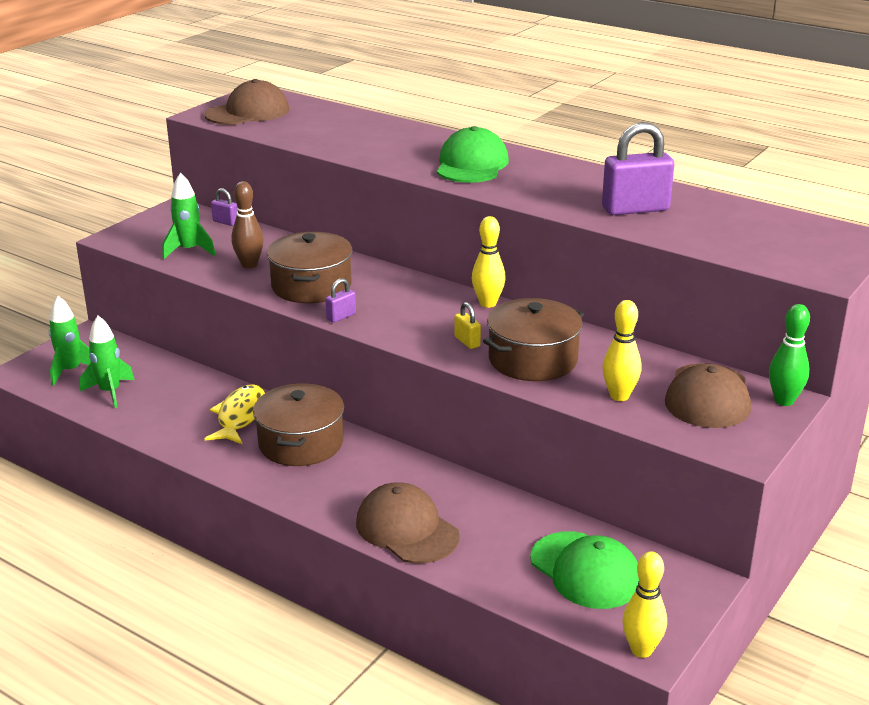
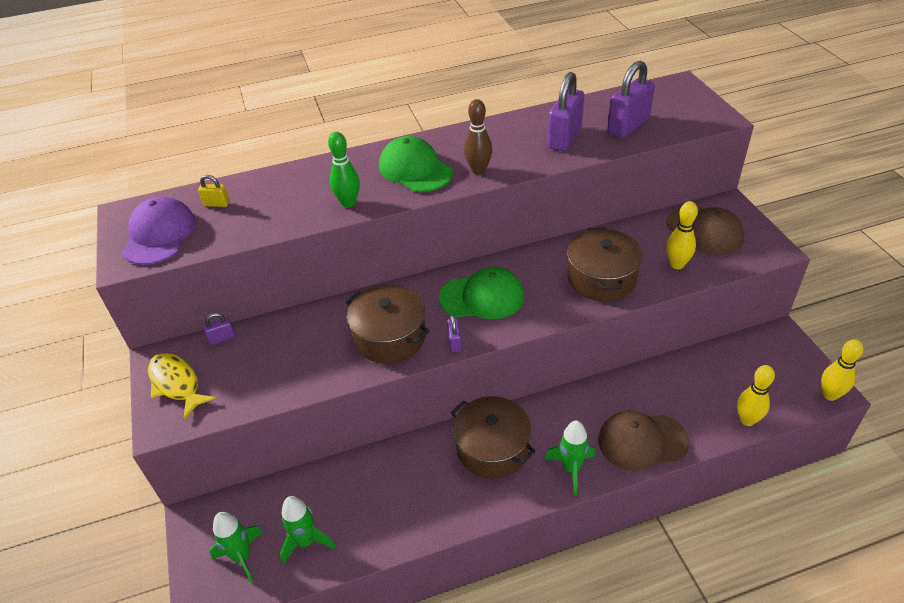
camera: 50 degrees left, 15 degrees up
(189, 251) = (247, 383): green rocket -> green rocket (571, 468)
(240, 416) = (424, 468): yellow fish -> yellow fish (176, 384)
(248, 112) = (159, 235): brown cap -> purple cap
(249, 264) = (315, 357): brown bowling pin -> brown bowling pin (478, 170)
(467, 342) = (551, 296): yellow padlock -> yellow padlock (217, 204)
(488, 303) = (507, 261): yellow bowling pin -> yellow bowling pin (747, 420)
(585, 570) = (741, 378): green cap -> green cap (482, 297)
(715, 232) = (628, 126): none -> purple padlock
(784, 401) = (730, 206): green bowling pin -> green bowling pin (348, 203)

